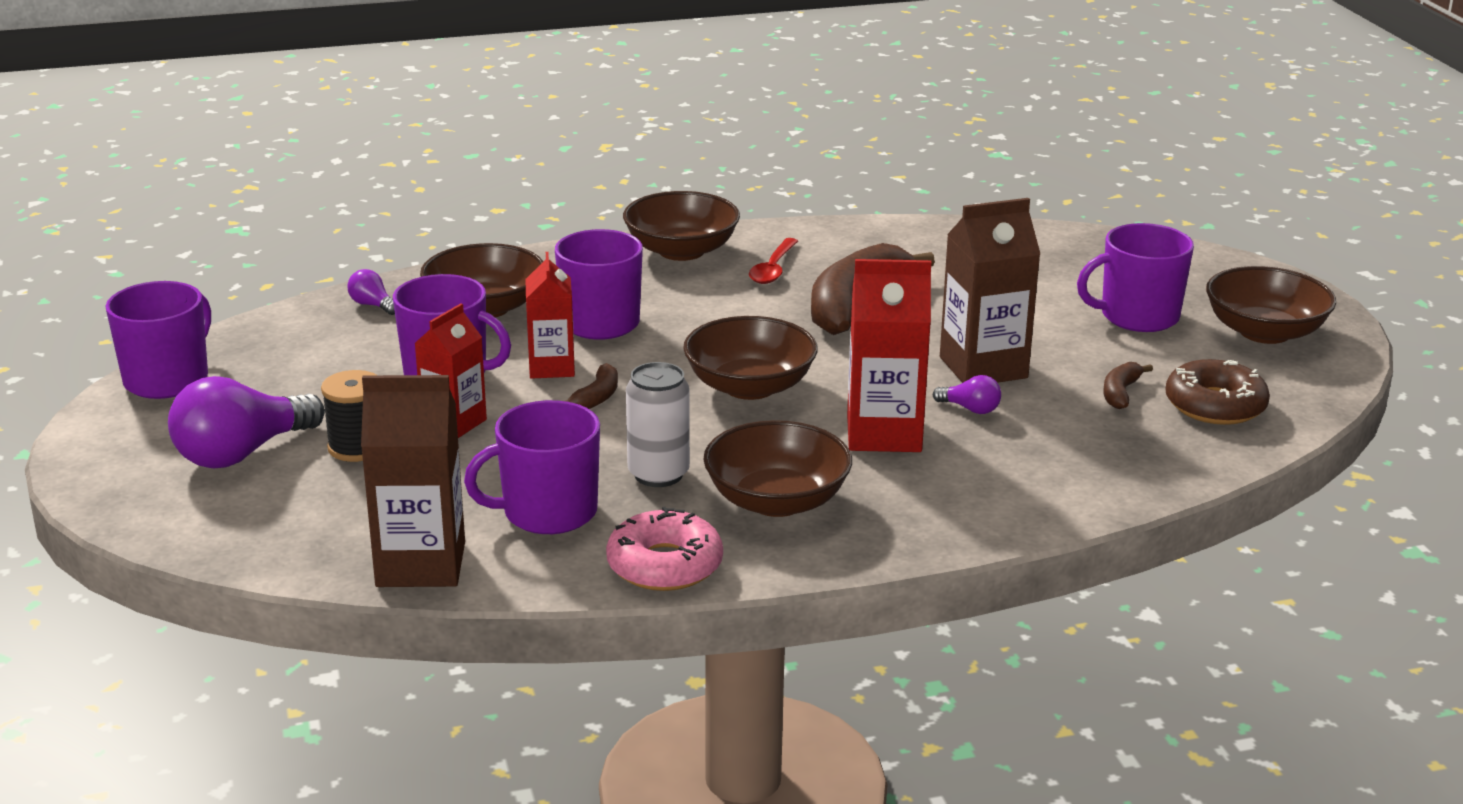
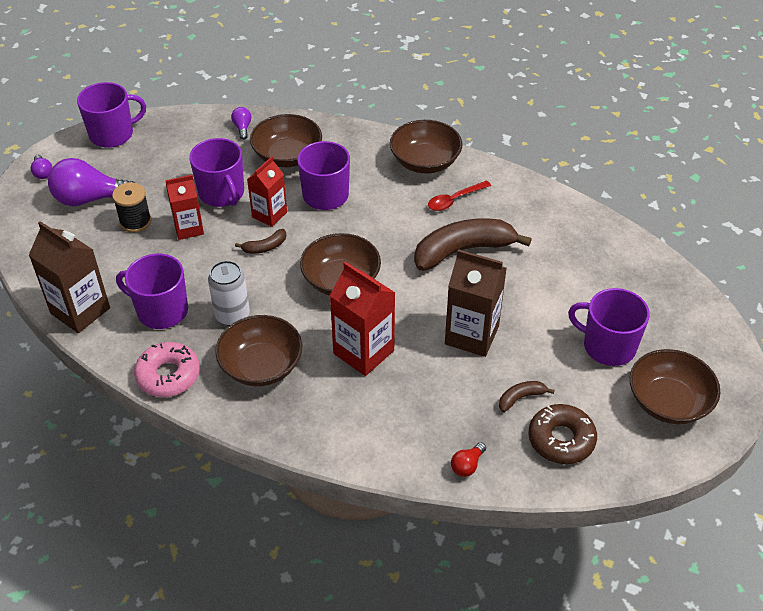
camera: 40 degrees right, 20 degrees up
(970, 409) = (427, 361): purple light bulb -> purple light bulb (43, 173)
(1158, 470) = (467, 465): none -> red light bulb

